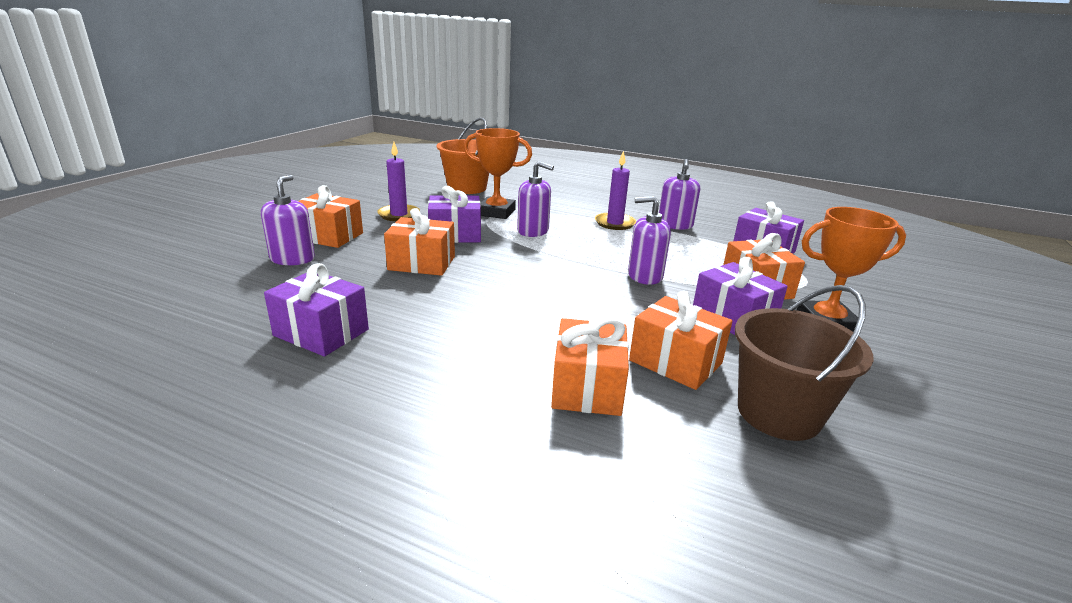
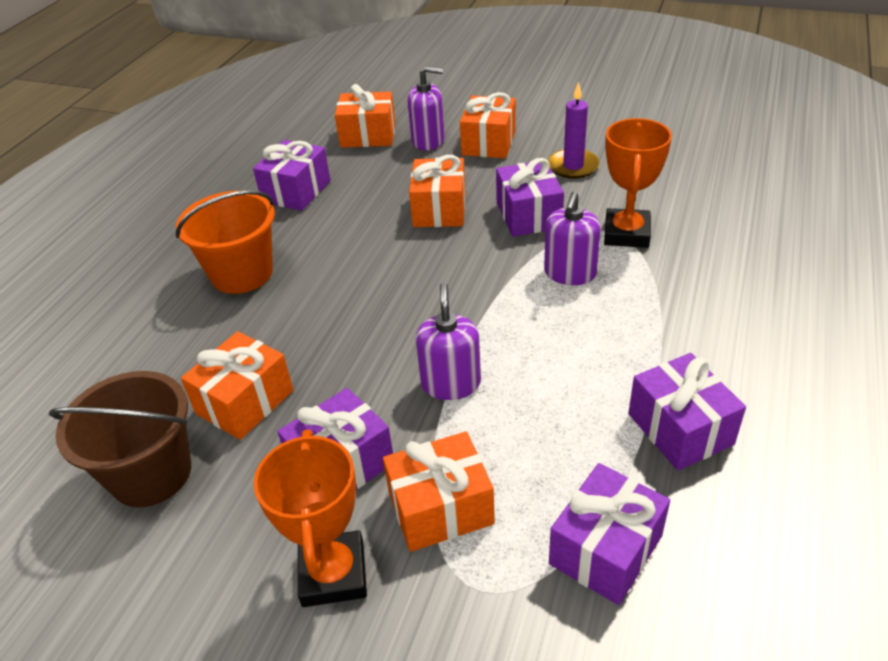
camera: 90 degrees right, 15 degrees up
(467, 188) = (717, 193): orange bucket -> orange bucket (242, 273)
(587, 387) = (208, 341): orange gift -> orange gift (368, 135)
(614, 223) = (646, 352): purple candle -> none
(675, 225) = (680, 429): purple soap dispenser -> purple gift

